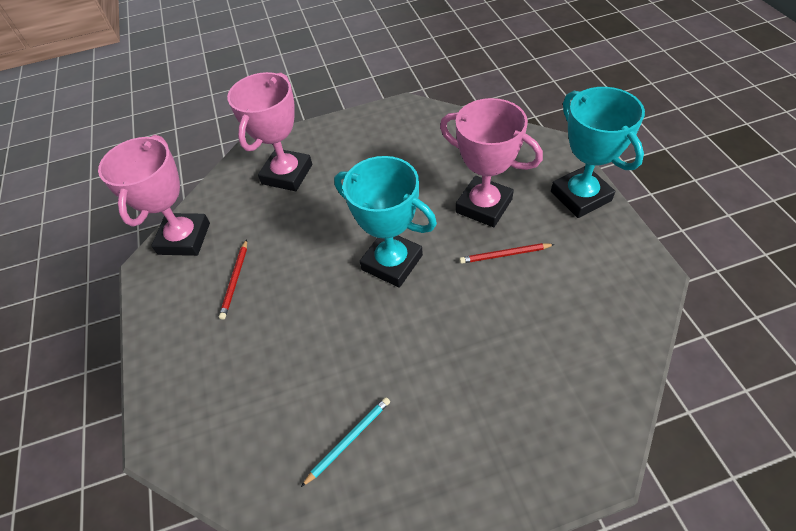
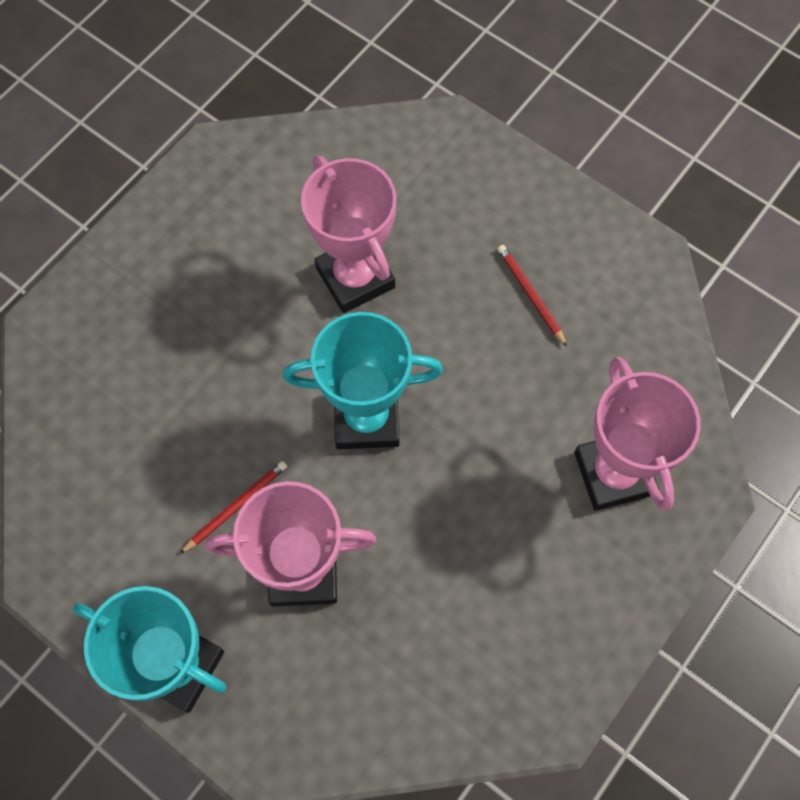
camera: 140 degrees right, 15 degrees up
(184, 238) = (646, 307): pink trophy -> pink trophy (355, 278)
(349, 440) = (279, 219): turquoise pencil -> none

